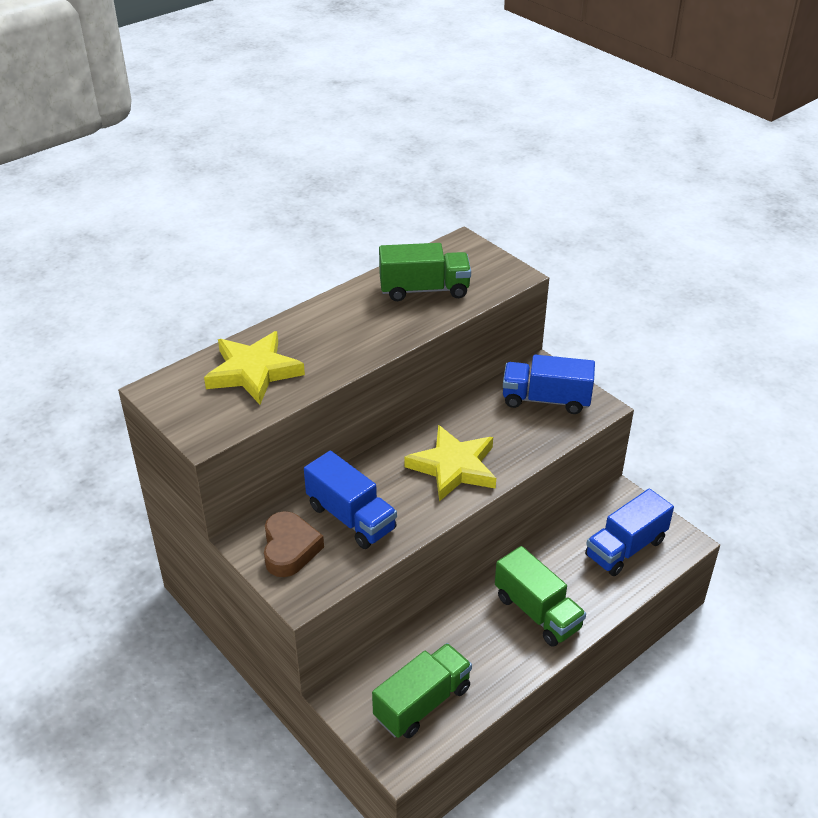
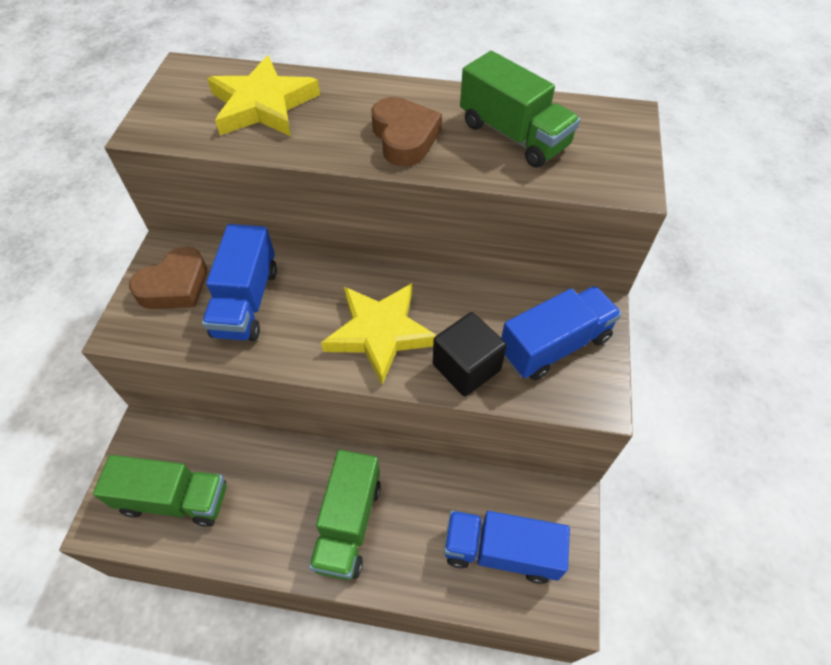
camera: 50 degrees right, 15 degrees up
(370, 330) = (404, 138): none -> brown heart
(521, 444) = (466, 367): none -> black cube
(546, 400) = (554, 345): blue truck -> blue truck turned 90 degrees clockwise

